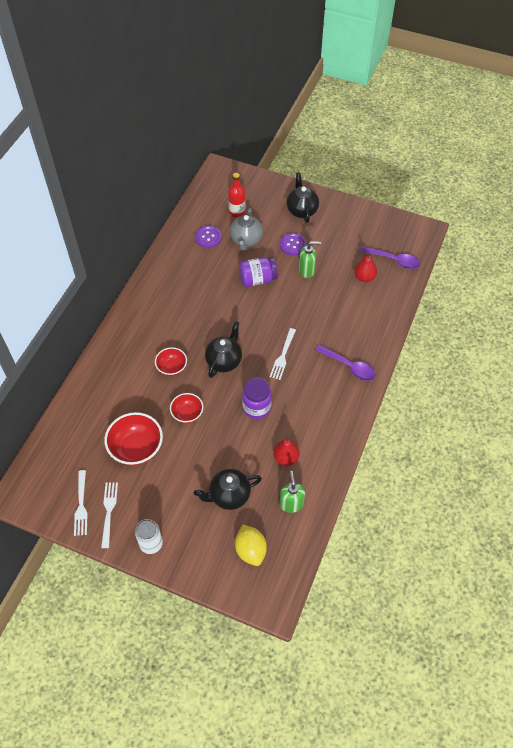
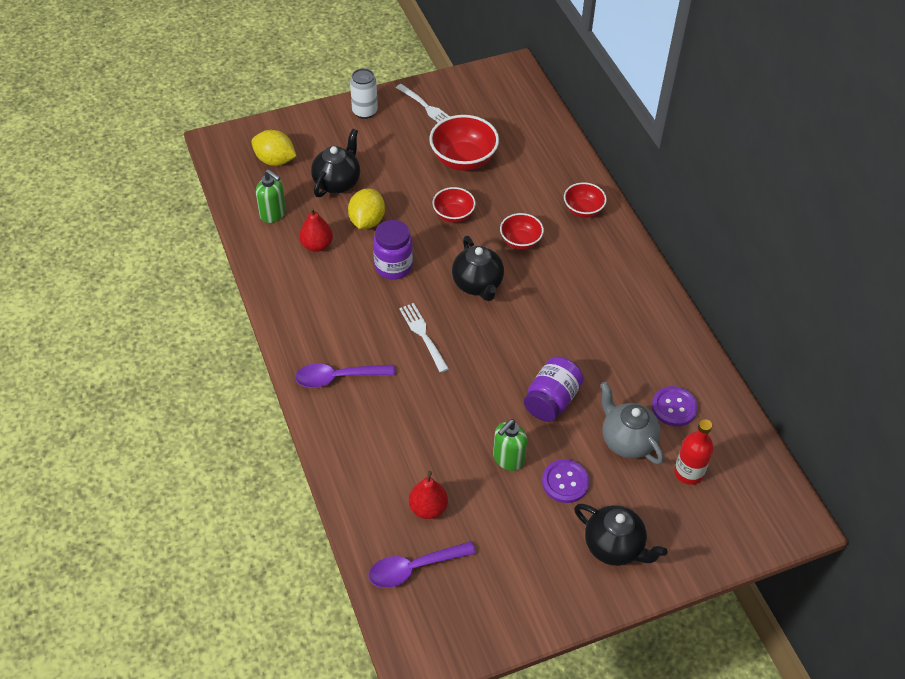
camera: 135 degrees right, 5 degrees down
(81, 505) = (455, 96): white fork -> none
(116, 359) = (583, 210): none -> red bowl
(240, 451) = (367, 221): none -> yellow lemon

